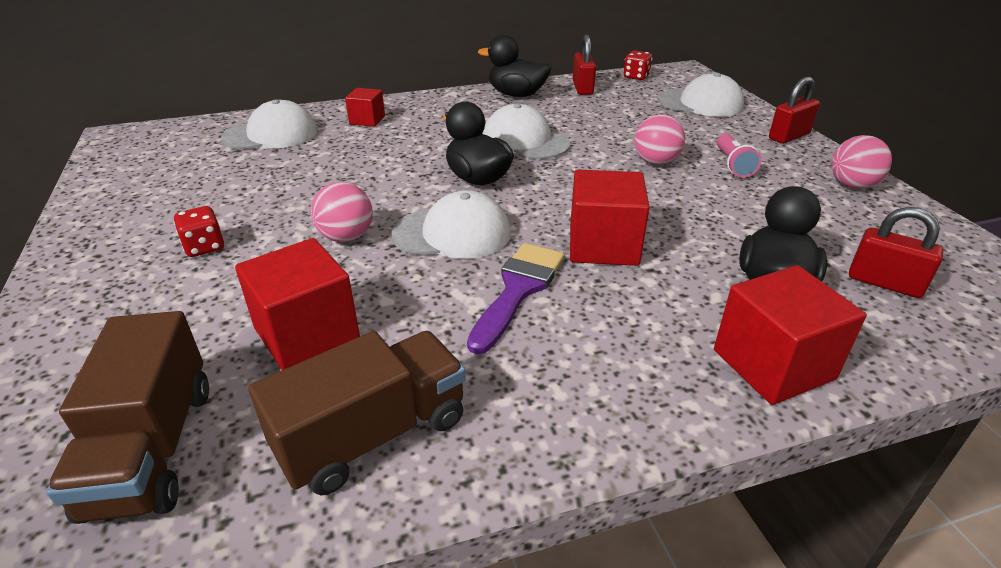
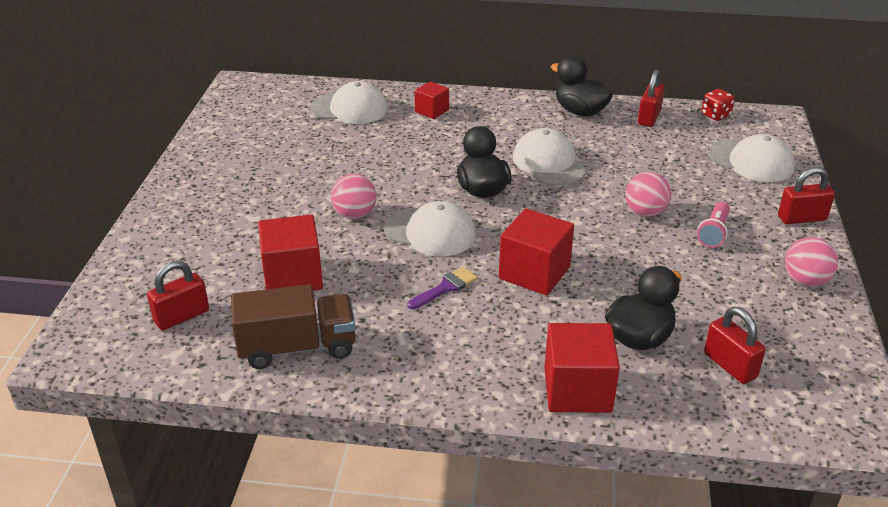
camera: 25 degrees right, 0 degrees up
(152, 449) = (182, 316): brown truck -> red padlock
(204, 247) = (260, 197): red dice -> none
(518, 289) = (445, 287): purple brush -> purple brush, size x0.63

